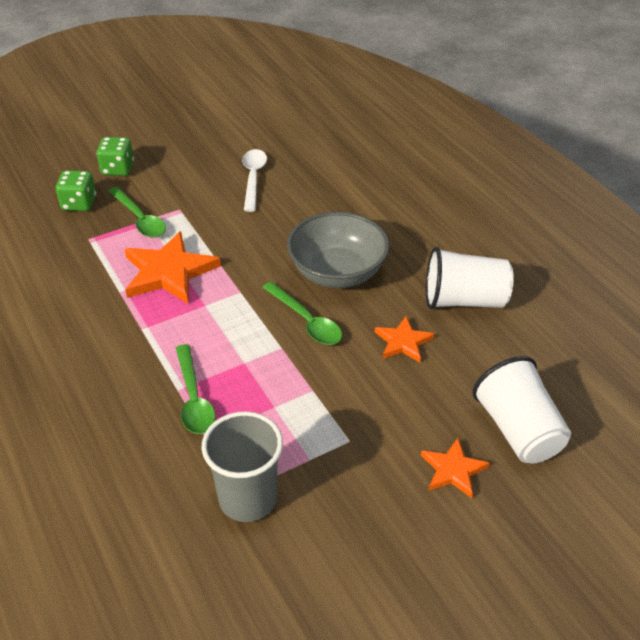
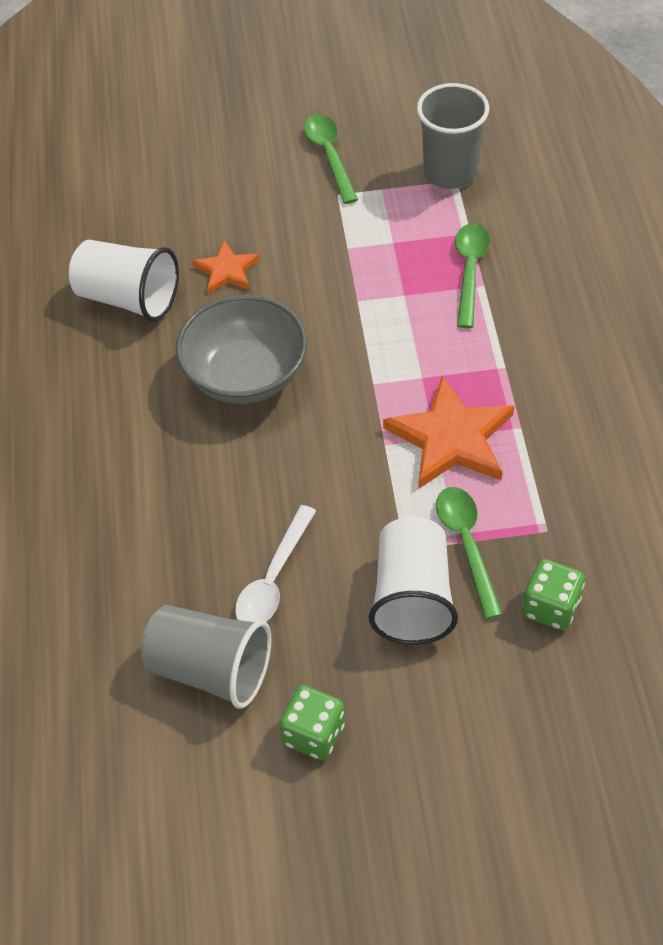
camera: 155 degrees left, 10 degrees up
(118, 169) = (476, 671): green dice -> green dice (313, 734)
(266, 138) = (210, 670): none -> grey cup
(306, 321) = (315, 323): green spoon -> green spoon (329, 156)
(453, 470) = (262, 148): orange star -> none
(518, 430) = (181, 162): white cup -> white cup (412, 598)

